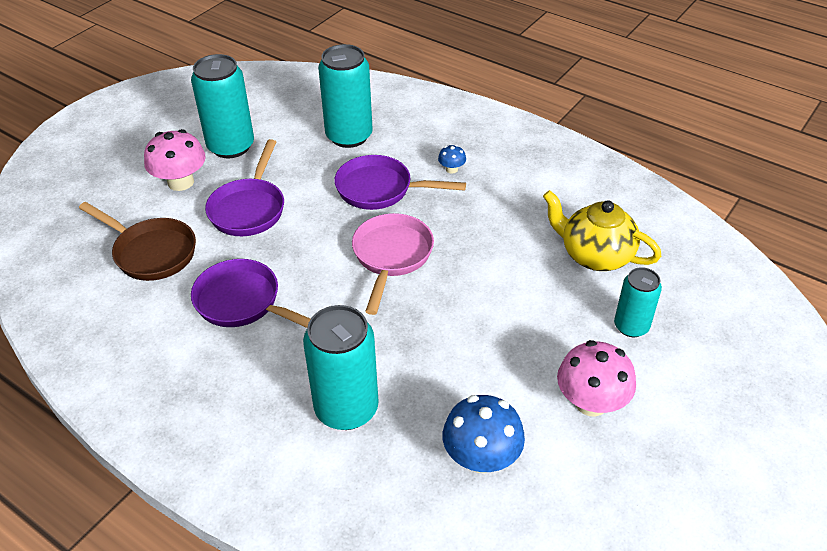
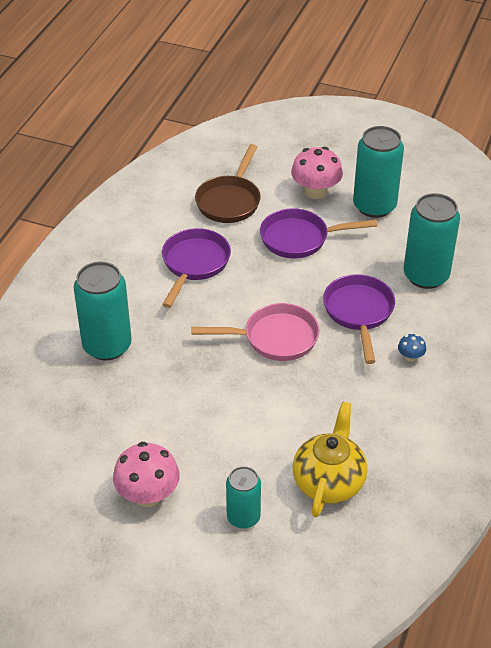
camera: 75 degrees right, 0 degrees up
(481, 457) = (79, 431): blue mushroom -> none

